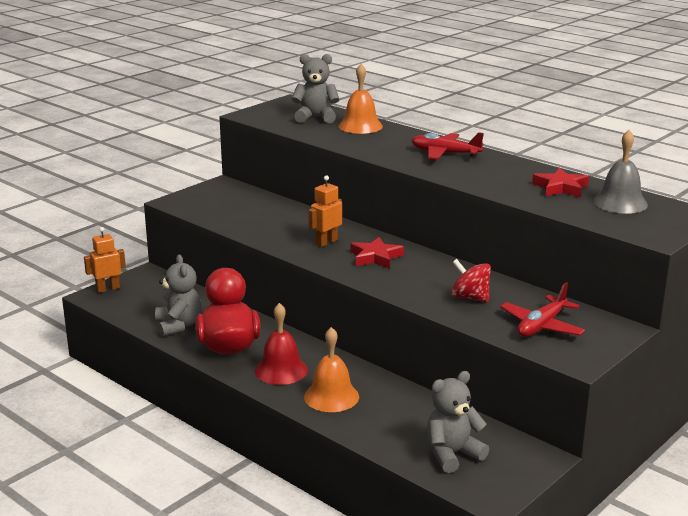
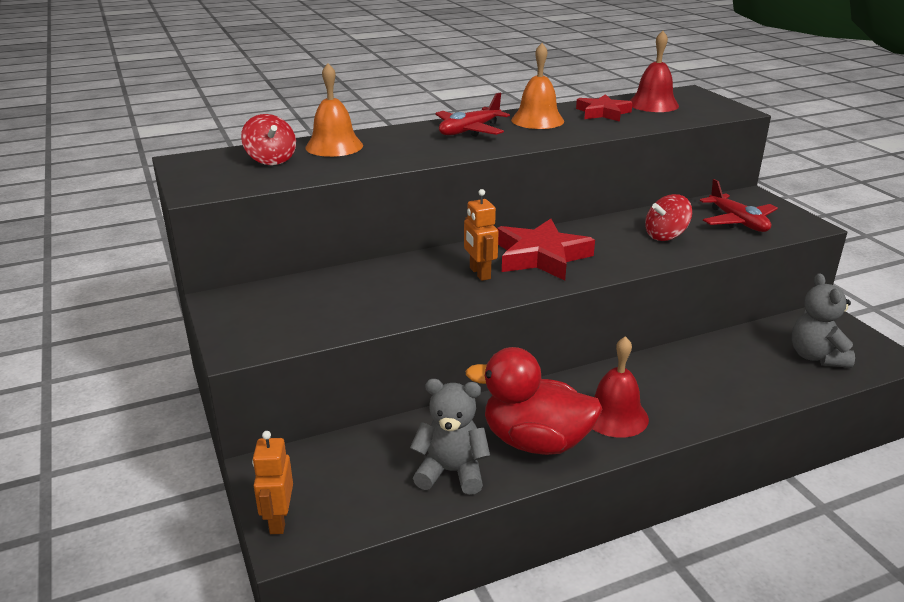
camera: 65 degrees left, 5 degrees up
(316, 118) = (271, 160): grey teddy bear -> red spinning top
(331, 396) = (687, 396): orange bell -> orange bell (537, 120)
(375, 257) = (541, 256): red star -> red star, size x1.57
(620, 203) = (653, 104): grey bell -> red bell

